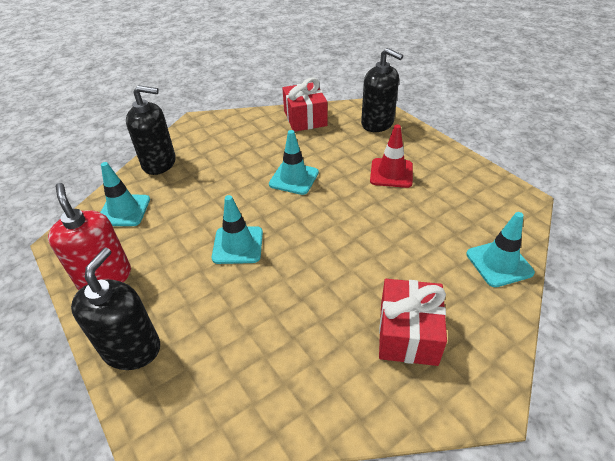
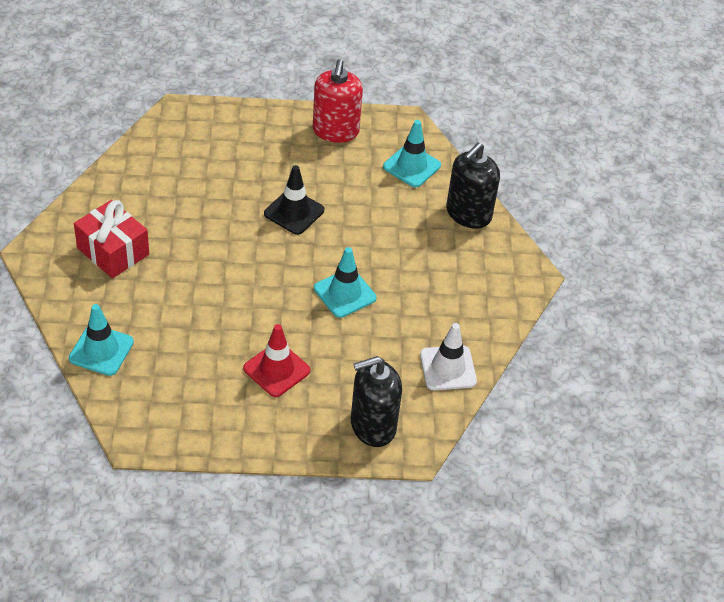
camera: 120 degrees right, 5 degrees up
(105, 277) = (335, 131): red soap dispenser -> red soap dispenser turned 90 degrees clockwise
(132, 349) = (252, 122): black soap dispenser -> none
(238, 245) = (294, 212): turquoise traffic cone -> black traffic cone
(305, 118) = (448, 368): red gift -> white traffic cone

